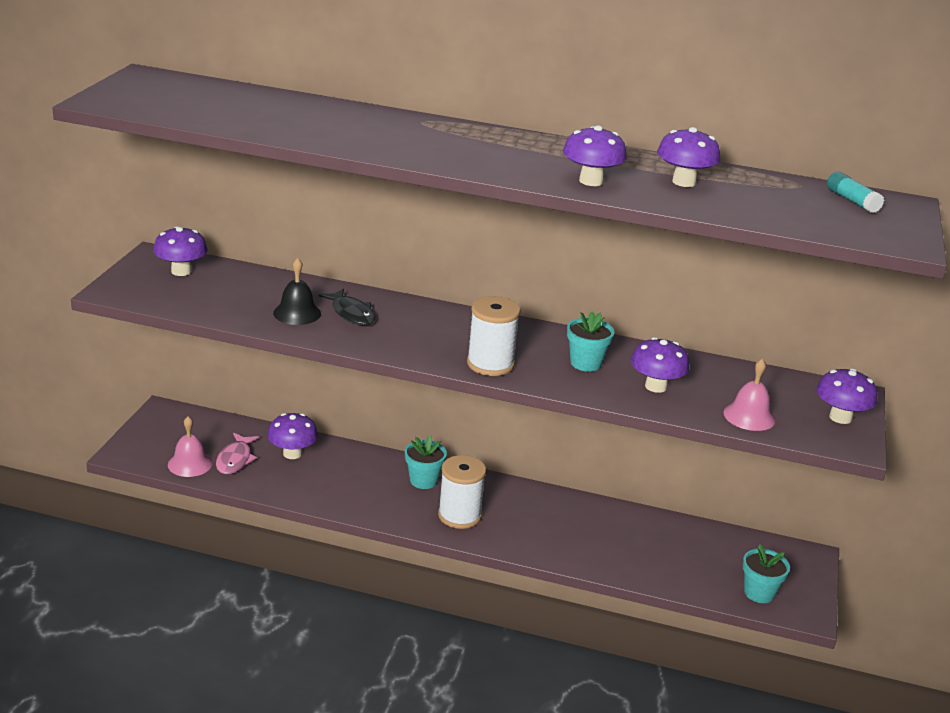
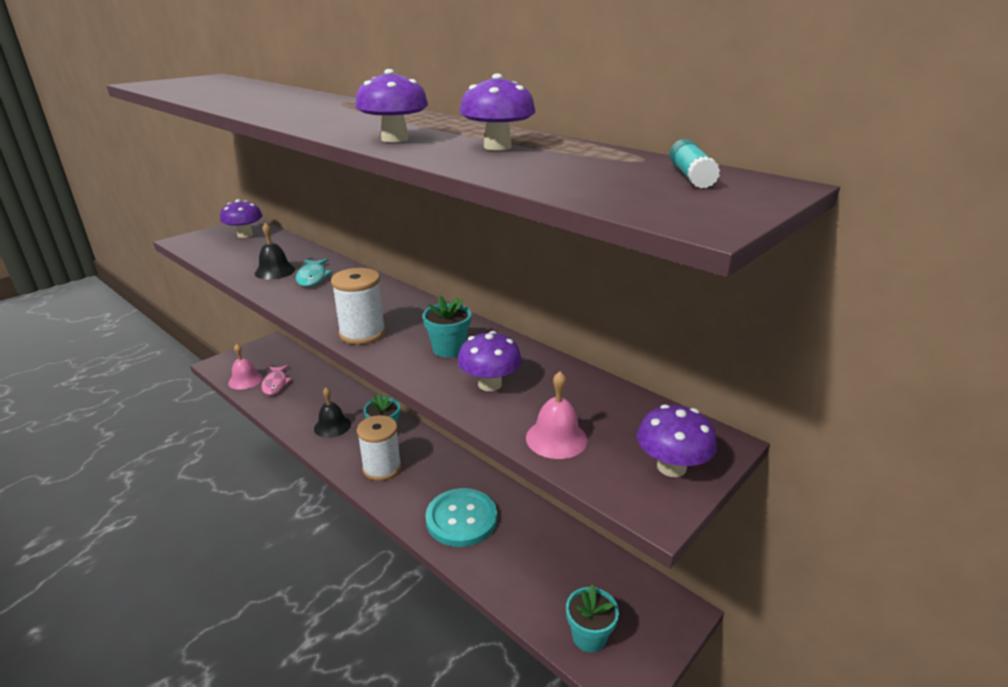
camera: 30 degrees right, 0 degrees up
(235, 459) = (275, 384): pink fish -> pink fish turned 45 degrees counterclockwise
(292, 453) = (316, 388): purple mushroom -> none
(351, 313) = (312, 277): black fish -> turquoise fish
(360, 489) = (332, 426): none -> black bell
(581, 539) = (461, 519): none -> turquoise button

